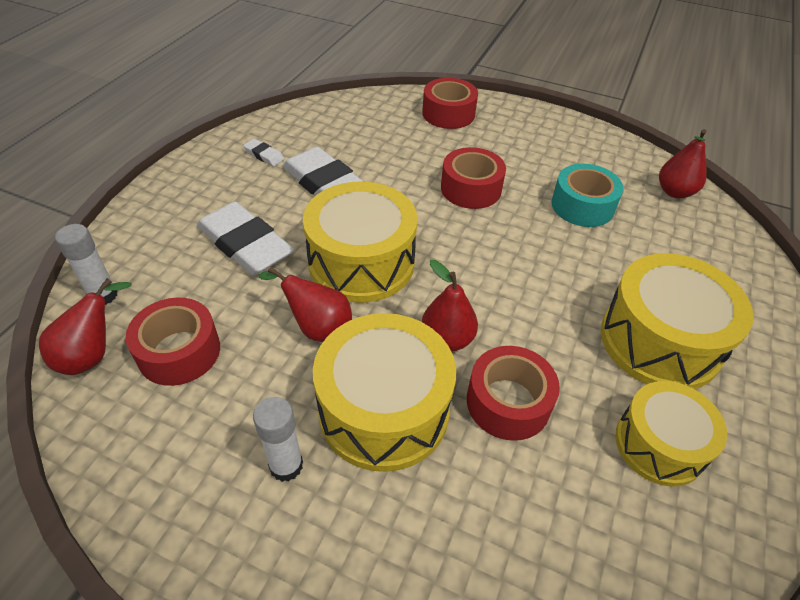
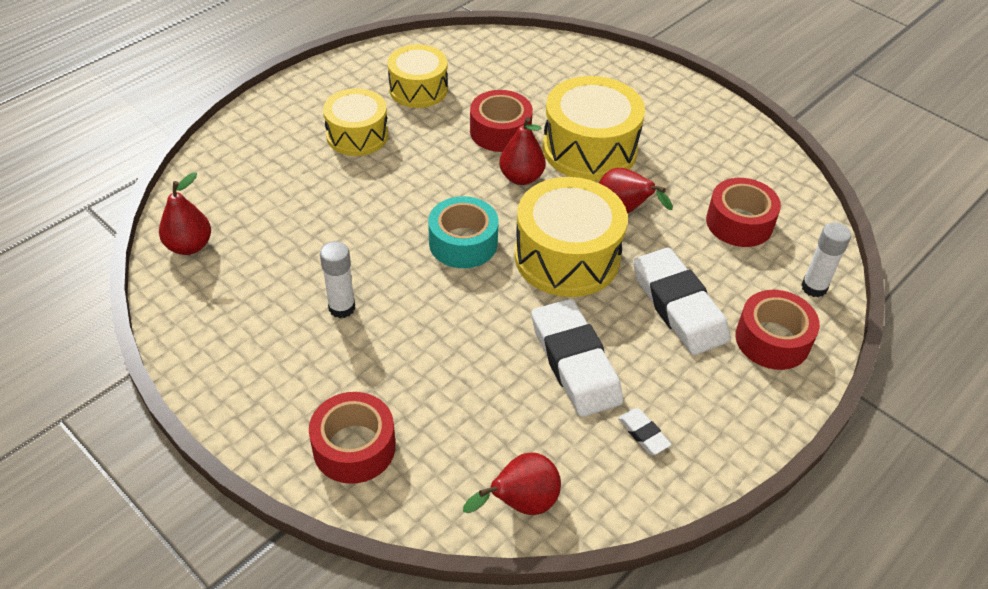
camera: 160 degrees left, 0 degrees up
(92, 354) = (810, 238): red pear -> red pear (520, 503)
(286, 466) = (663, 138): white glue stick -> white glue stick (342, 308)
(471, 189) = (409, 310): red tape -> red tape (772, 340)
(582, 206) = (305, 257): turquoise tape -> turquoise tape (463, 243)
(659, 341) = (357, 135): yellow drum -> yellow drum, size x0.65

